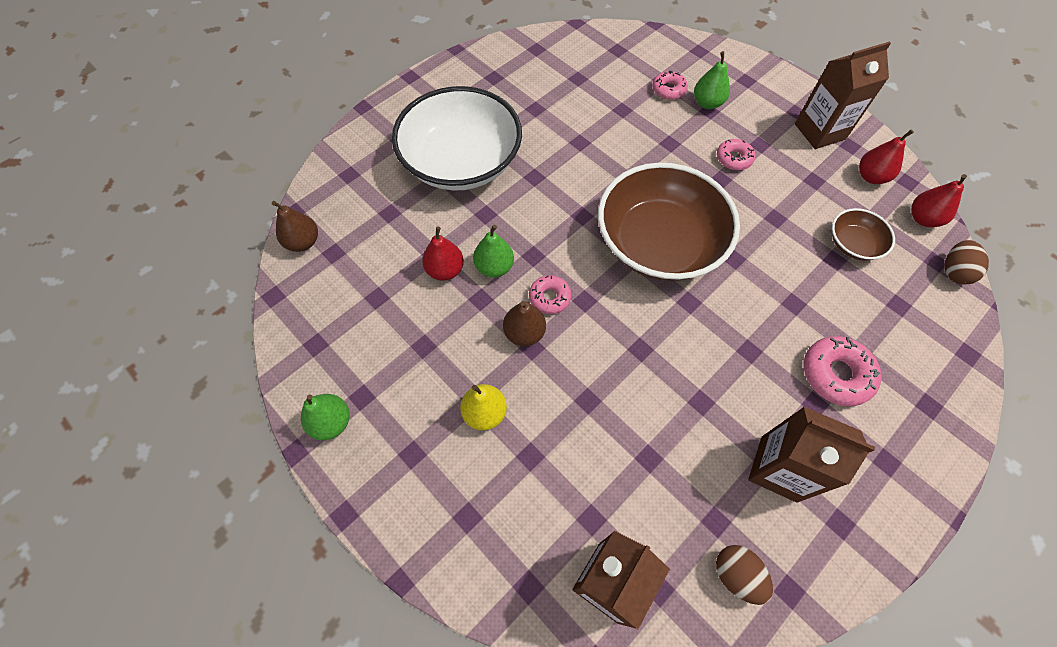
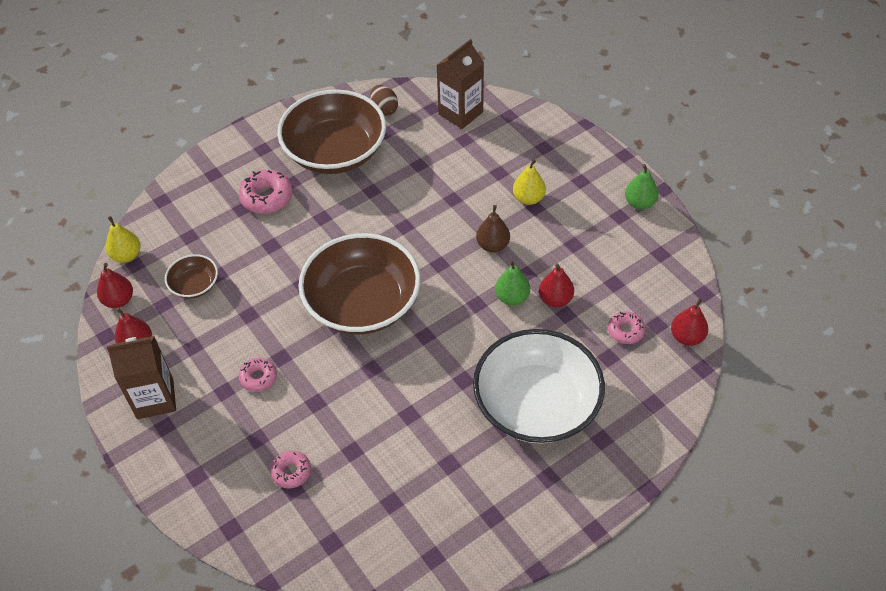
camera: 170 degrees left, 10 degrees down
(303, 242) = (687, 337): brown pear -> red pear
(549, 297) = (468, 269): pink donut -> pink donut (625, 331)
(707, 103) = (255, 448): green pear -> none
(778, 468) = (335, 152): brown carton -> brown bowl
(954, 271) = (127, 255): brown egg -> yellow pear

